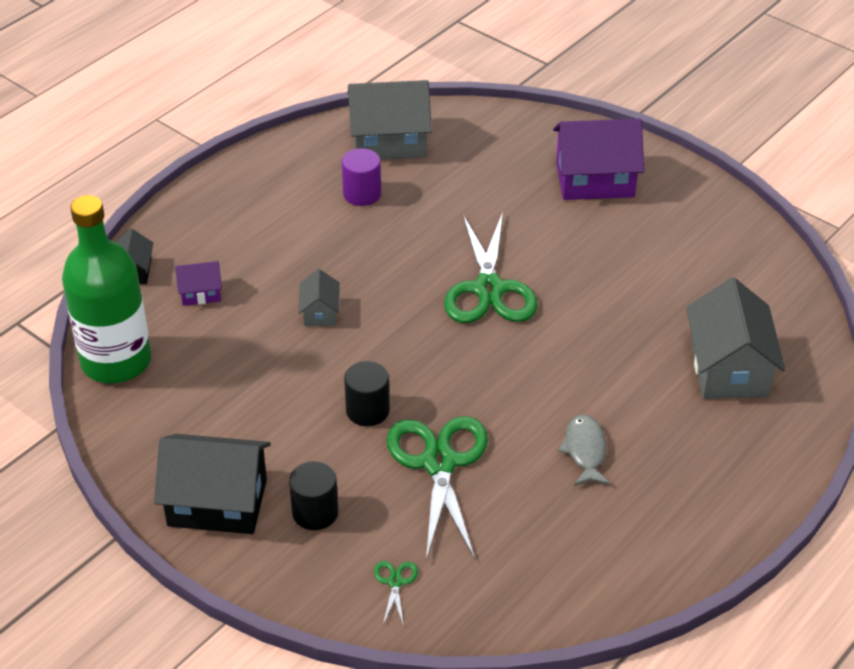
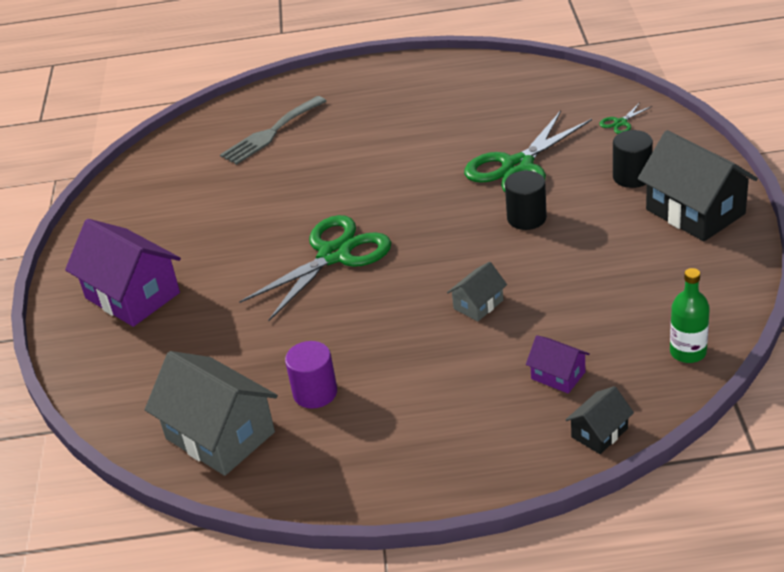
camera: 130 degrees left, 5 degrees down
(116, 361) = (688, 352): green bottle -> green bottle, size x0.48
(585, 451) = (421, 133): grey fish -> none
(729, 368) = (271, 133): grey house -> grey fork

